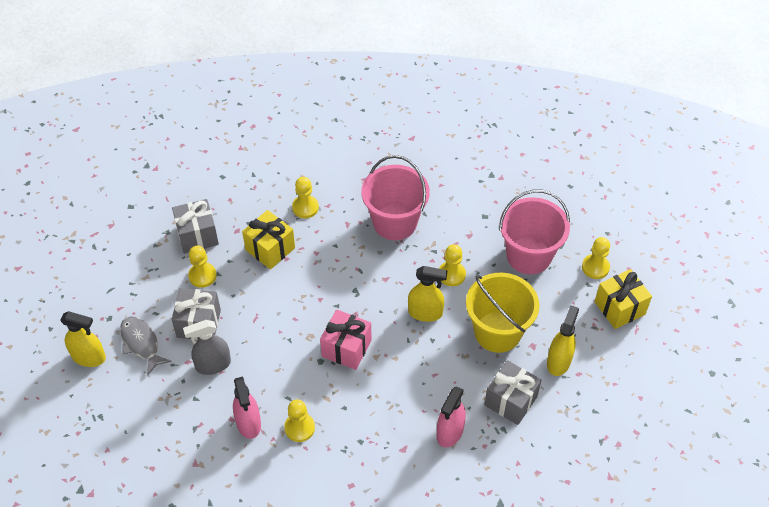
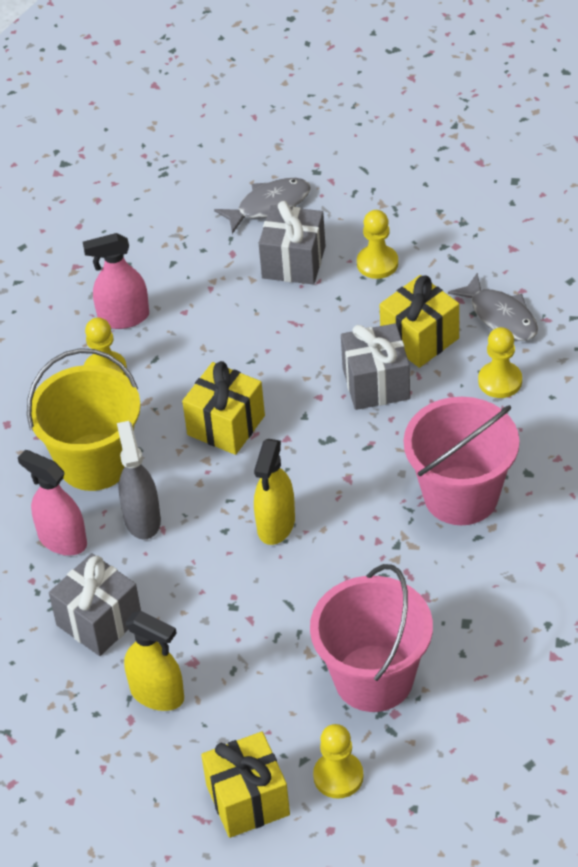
camera: 100 degrees right, 5 degrees down
(89, 357) = (255, 156): yellow spray bottle -> none
(197, 235) = (453, 255): grey gift -> grey gift (376, 384)
(213, 365) = (222, 279): grey spray bottle -> grey spray bottle (142, 519)
(252, 209) = (500, 316): none -> grey fish
(346, 348) = (226, 425): pink gift -> yellow gift
(451, 274) = (346, 565): yellow pawn -> none
(497, 332) = (226, 617): yellow bucket -> yellow bucket (94, 462)

